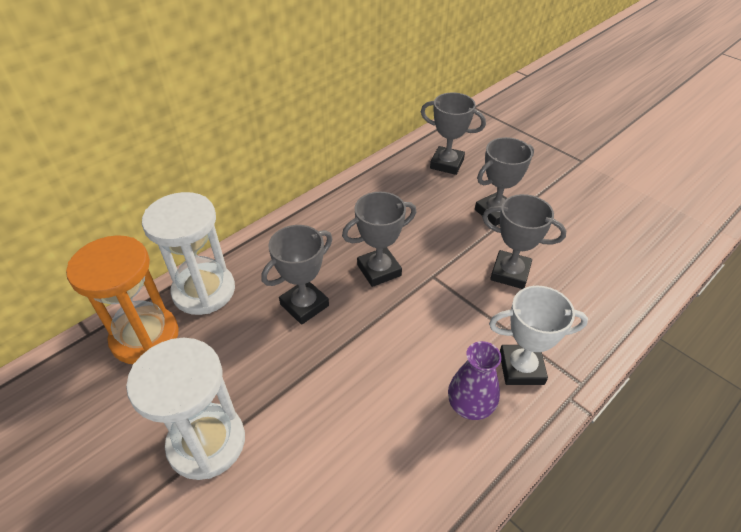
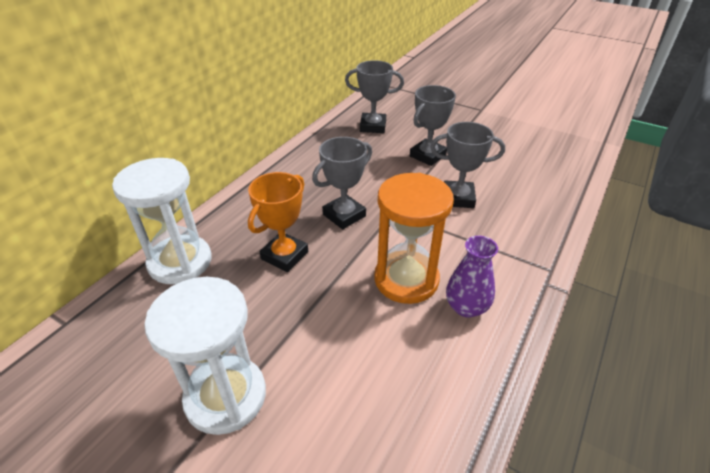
camera: 15 degrees left, 5 degrees down
(145, 337) = (129, 314): orange hourglass -> orange hourglass (406, 279)
(304, 305) = (284, 255): grey trophy -> orange trophy
(521, 368) = (497, 268): white trophy -> none

